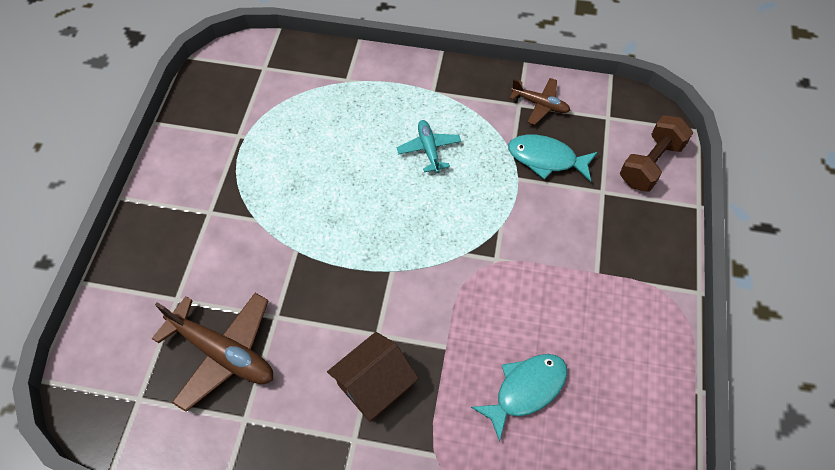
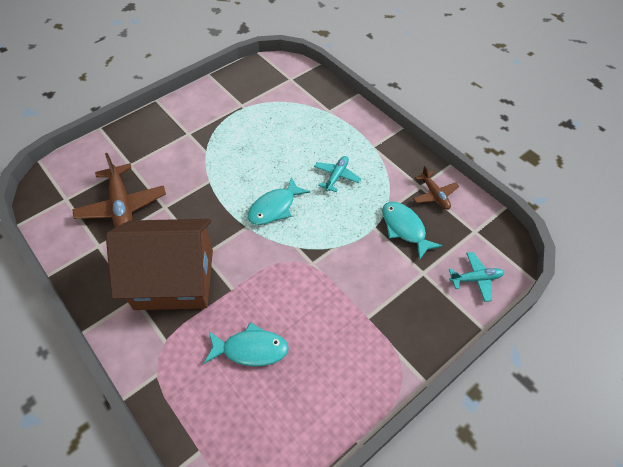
camera: 40 degrees right, 5 degrees down
(374, 385) = (174, 279): brown house -> brown house, size x1.81
(400, 228) = (274, 208): none -> turquoise fish
(650, 164) = (476, 279): brown dumbbell -> turquoise plane

